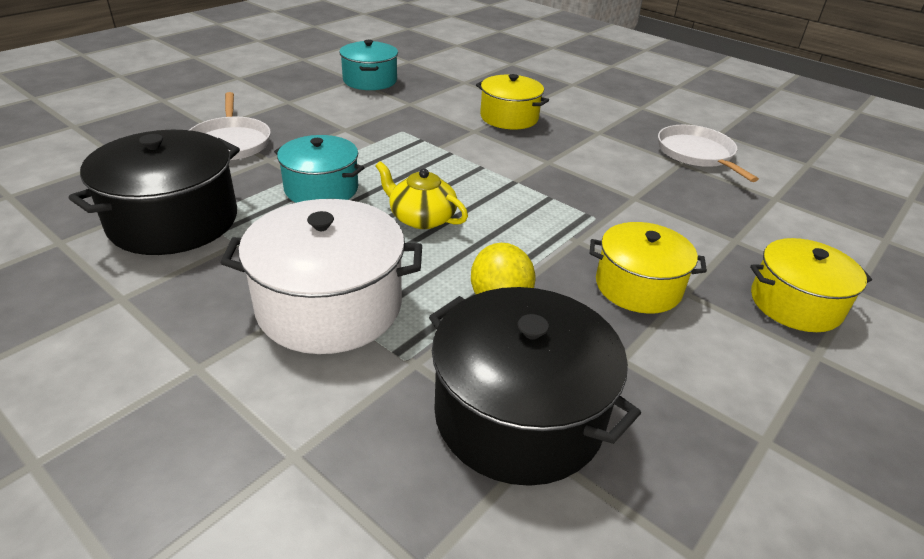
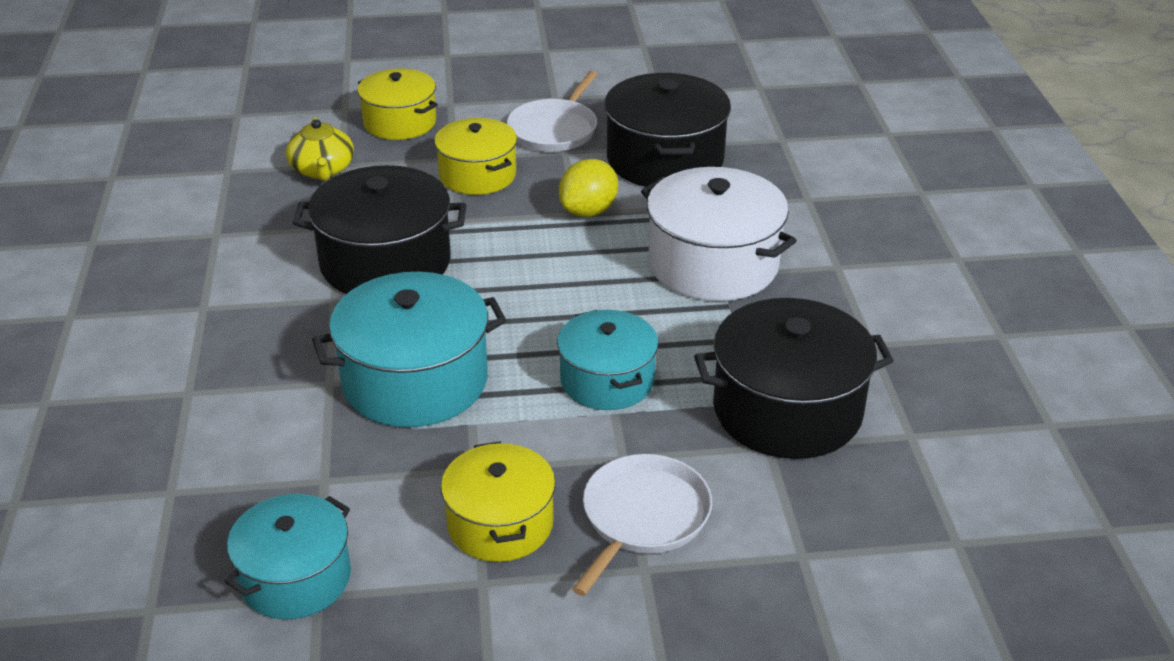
camera: 135 degrees left, 0 degrees up
(421, 218) = (553, 300): yellow teapot -> yellow teapot (322, 170)
(433, 147) = (415, 381): none -> turquoise pot
(509, 117) = (250, 383): yellow pot -> yellow pot (500, 524)
(563, 191) = (385, 263): none -> black pot
(697, 154) = (176, 234): white pan -> white pan (555, 129)

